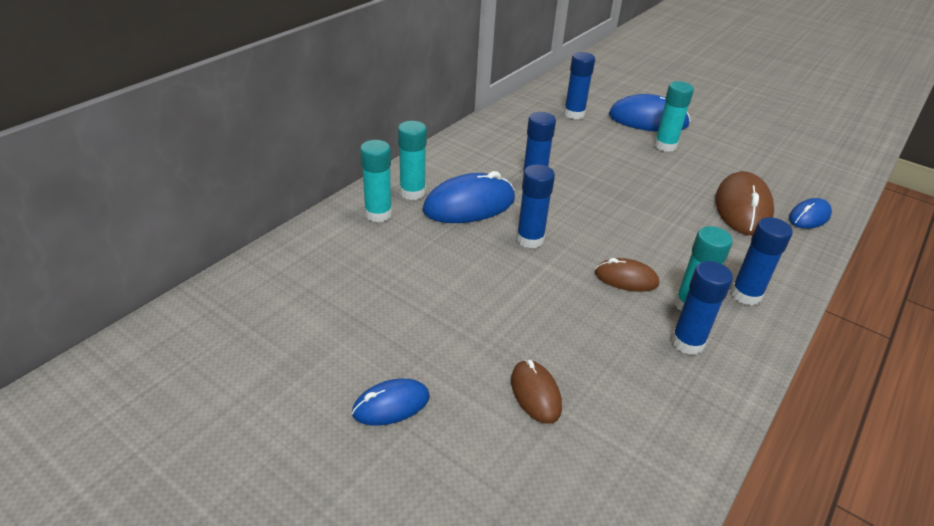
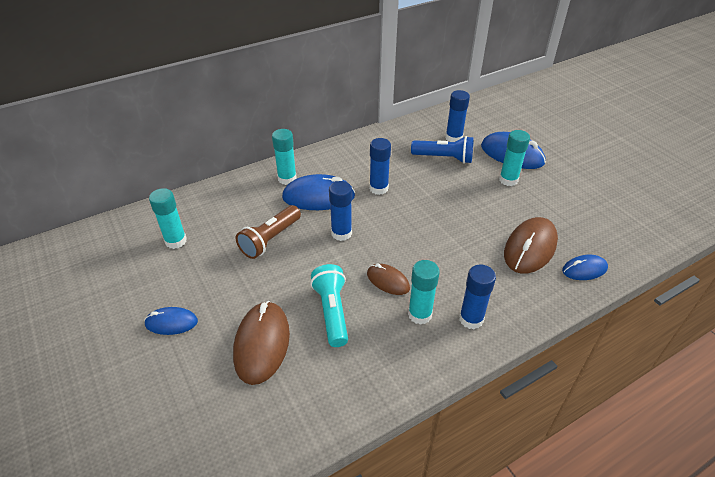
camera: 25 degrees right, 5 degrees up
(378, 214) = (254, 190): turquoise glue stick -> turquoise glue stick (176, 241)
(446, 267) = (270, 239): none -> brown flashlight
(535, 393) = (262, 344): brown mouse -> brown mouse, size x1.73
(580, 136) = (444, 158): none -> blue flashlight
(590, 330) = (332, 312): none -> turquoise flashlight
(687, 342) = (394, 341): blue glue stick -> none

